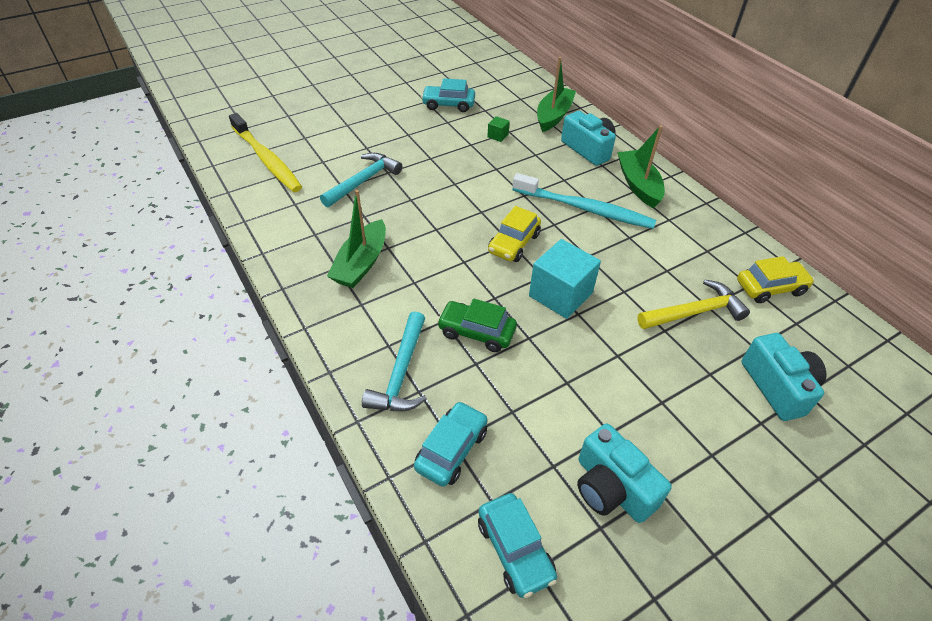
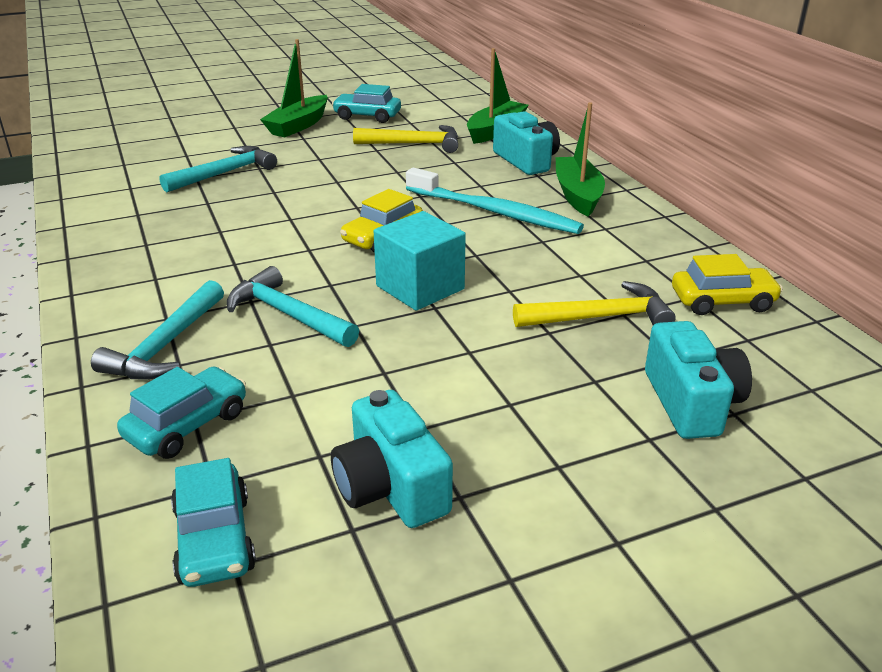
camera: 10 degrees right, 15 degrees down
(267, 159) = (121, 150): yellow toothbrush -> none
(361, 263) = (178, 242): green boat -> green boat (298, 125)
(476, 332) = (287, 314): green car -> turquoise hammer
(498, 136) = (414, 144): green cube -> yellow hammer

